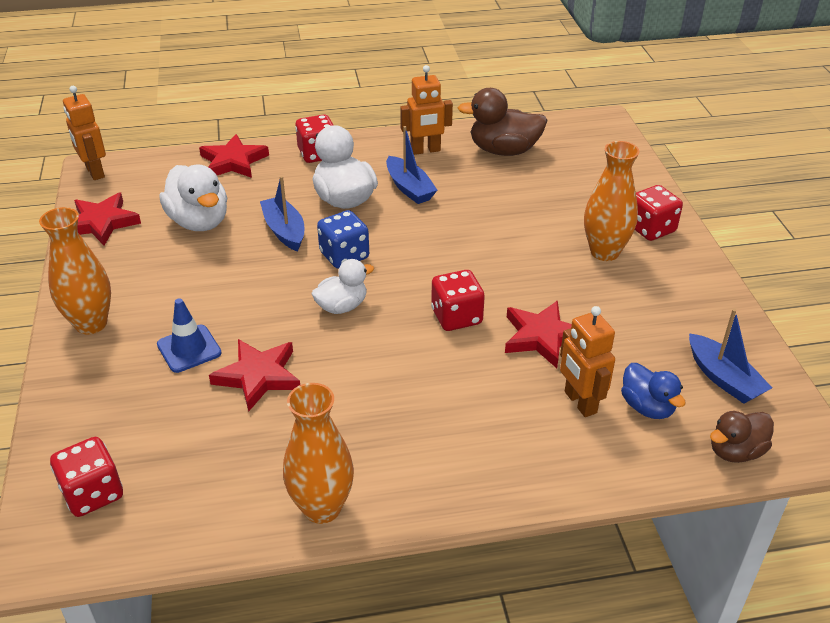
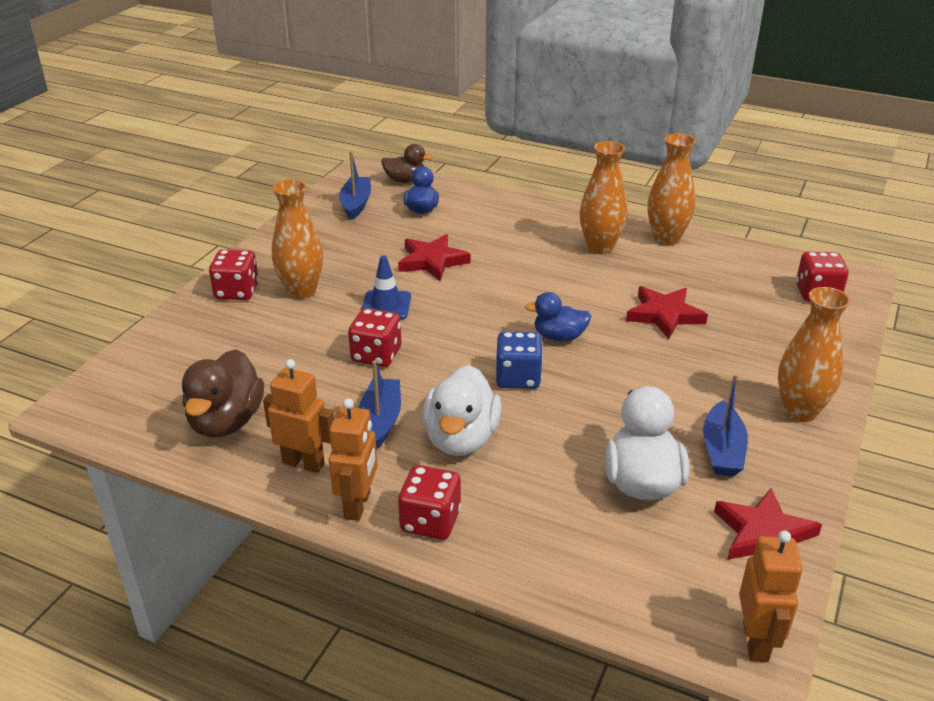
camera: 145 degrees left, 5 degrees down
(189, 349) = (712, 355): blue traffic cone -> blue traffic cone (386, 305)
(233, 161) = (546, 562): red star -> none
(284, 231) = (555, 429): blue boat -> blue boat (722, 450)
(342, 306) = (559, 337): white duck -> blue duck
(391, 447) = (600, 247): none -> orange vase
(456, 317) = (476, 295): red dice -> red dice (376, 355)
(503, 150) = (226, 422): brown duck -> brown duck turned 60 degrees clockwise
(580, 402) = (458, 225): orange robot -> orange robot (358, 505)

